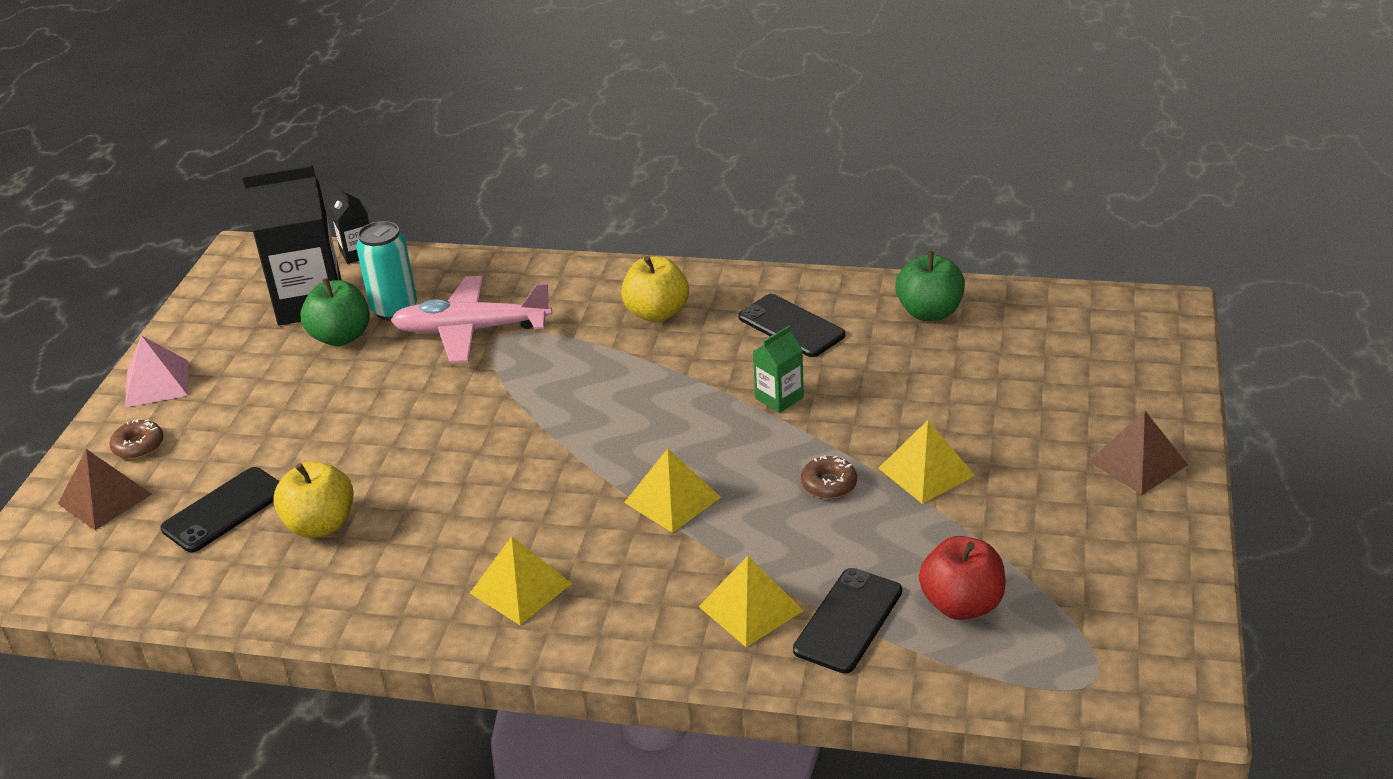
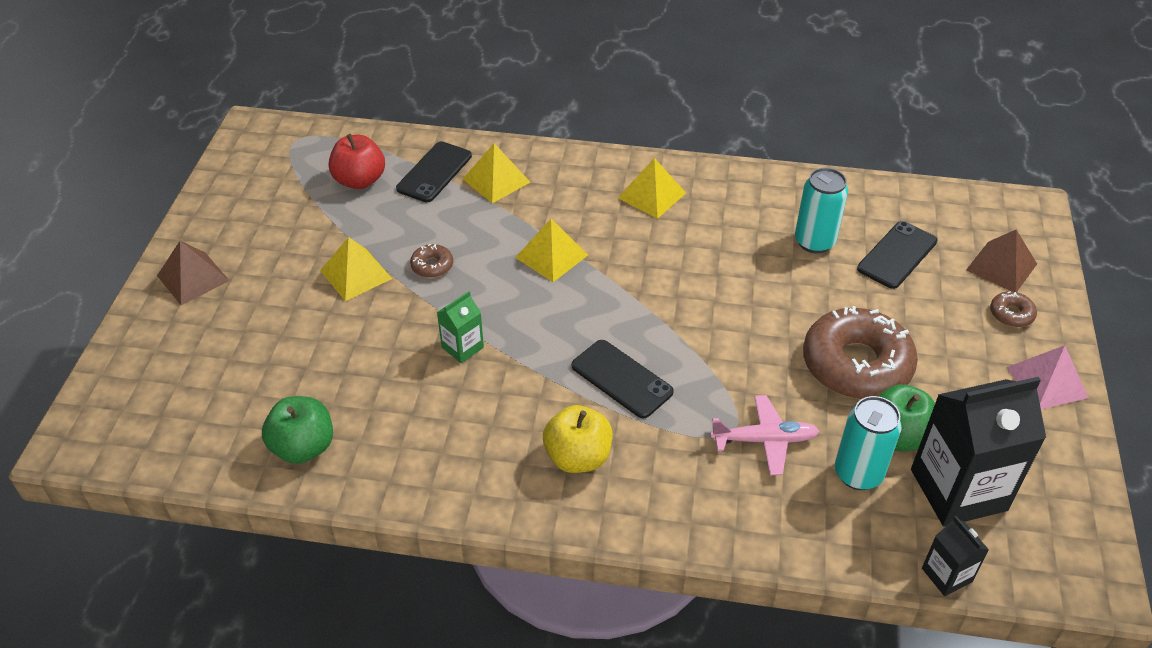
camera: 175 degrees right, 10 degrees up
(321, 525) = (814, 242): yellow apple -> turquoise can
(346, 393) = (856, 365): none -> brown donut
(472, 330) = (764, 440): pink plane -> pink plane, size x0.67
(791, 326) = (443, 433): black phone -> black phone (621, 379)

